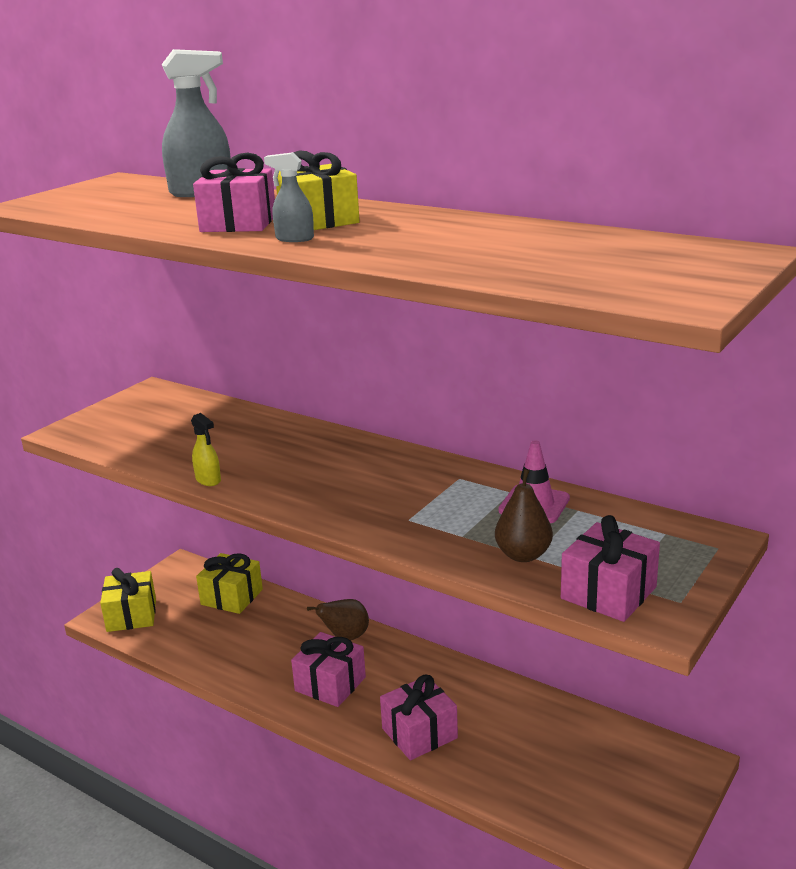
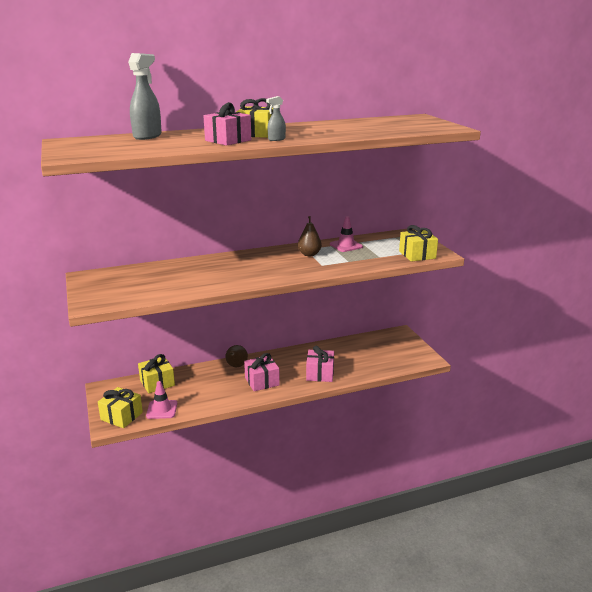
camera: 55 degrees left, 0 degrees up
(173, 637) = (162, 409): none -> pink traffic cone
(208, 480) = (218, 288): yellow spray bottle -> none
(523, 555) = (376, 257): brown pear -> brown pear (309, 254)
(608, 593) = (417, 255): pink gift -> yellow gift

